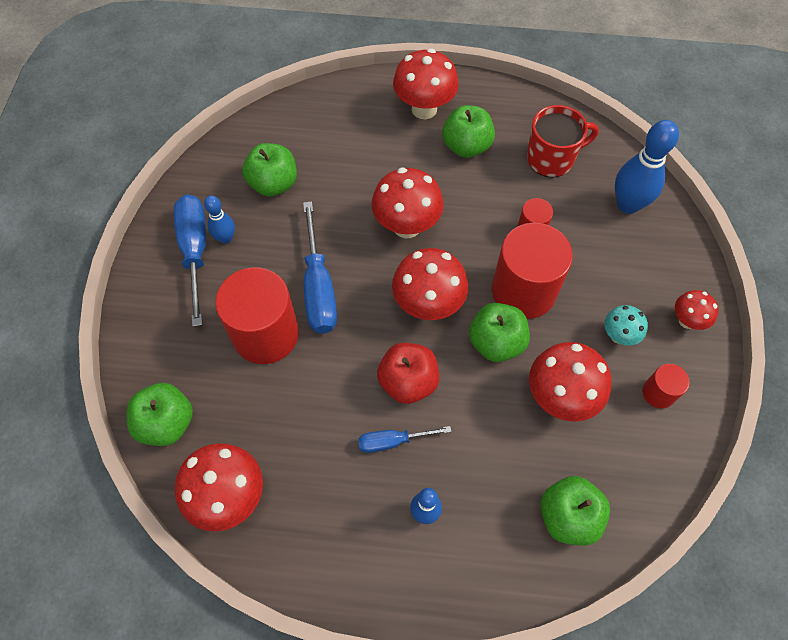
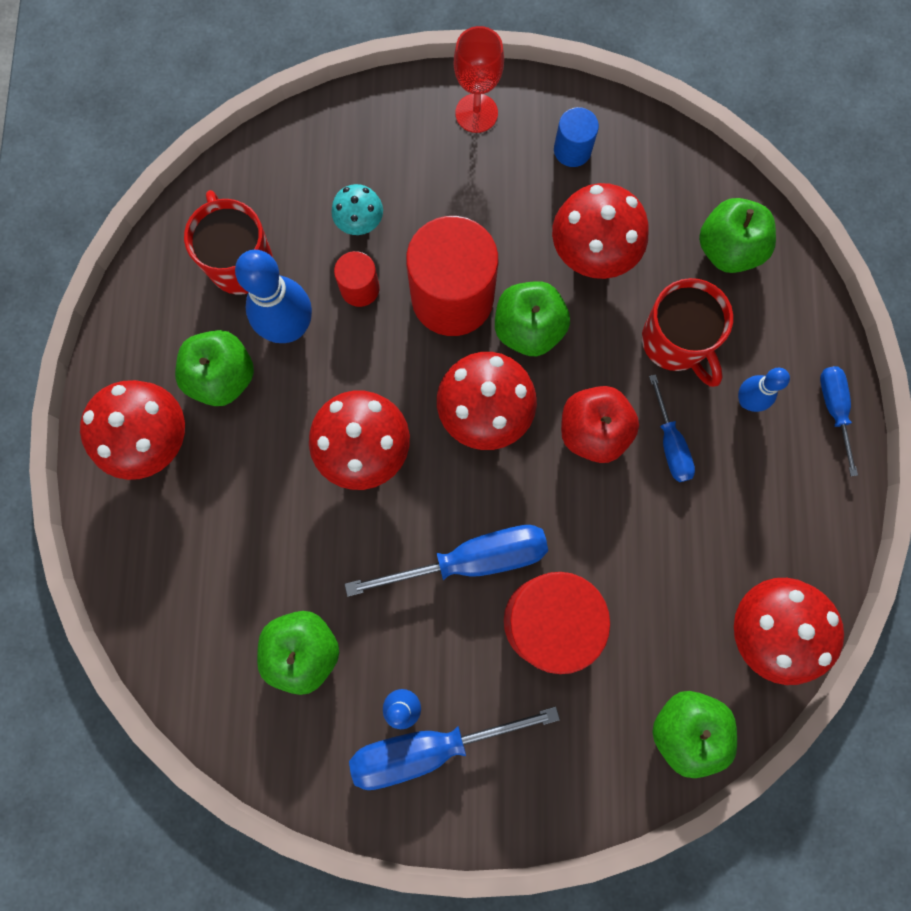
camera: 95 degrees left, 15 degrees up
(410, 592) = (833, 410): none -> blue screwdriver
(480, 457) = (675, 342): none -> red mug
(618, 336) = (504, 189): turquoise mushroom -> turquoise mushroom (360, 224)
(628, 204) = (312, 169): blue bowling pin -> blue bowling pin (289, 327)
(658, 393) = (572, 150): red cylinder -> blue cylinder
(687, 321) = (476, 113): red mushroom -> red goblet

